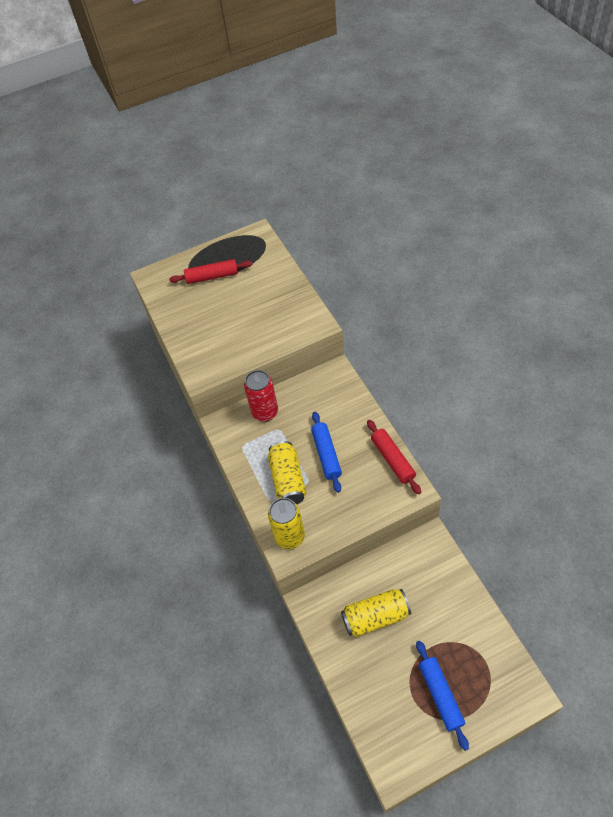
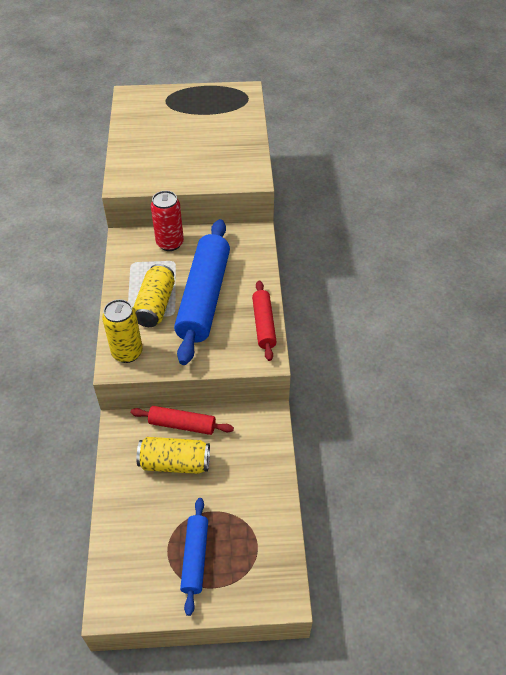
camera: 15 degrees right, 5 degrees down
(212, 276) = (183, 111): red rolling pin -> red rolling pin (182, 425)
(326, 454) = (204, 297): blue rolling pin -> blue rolling pin, size x1.92

